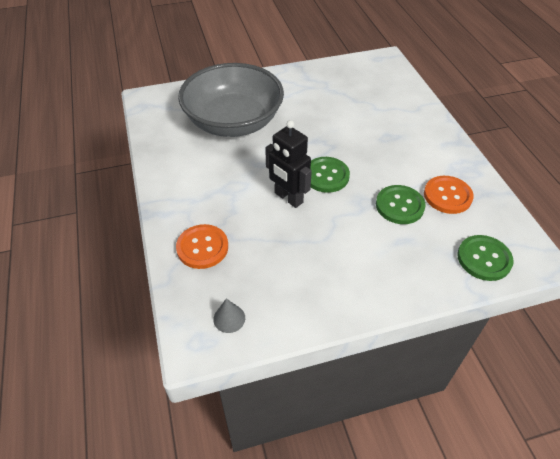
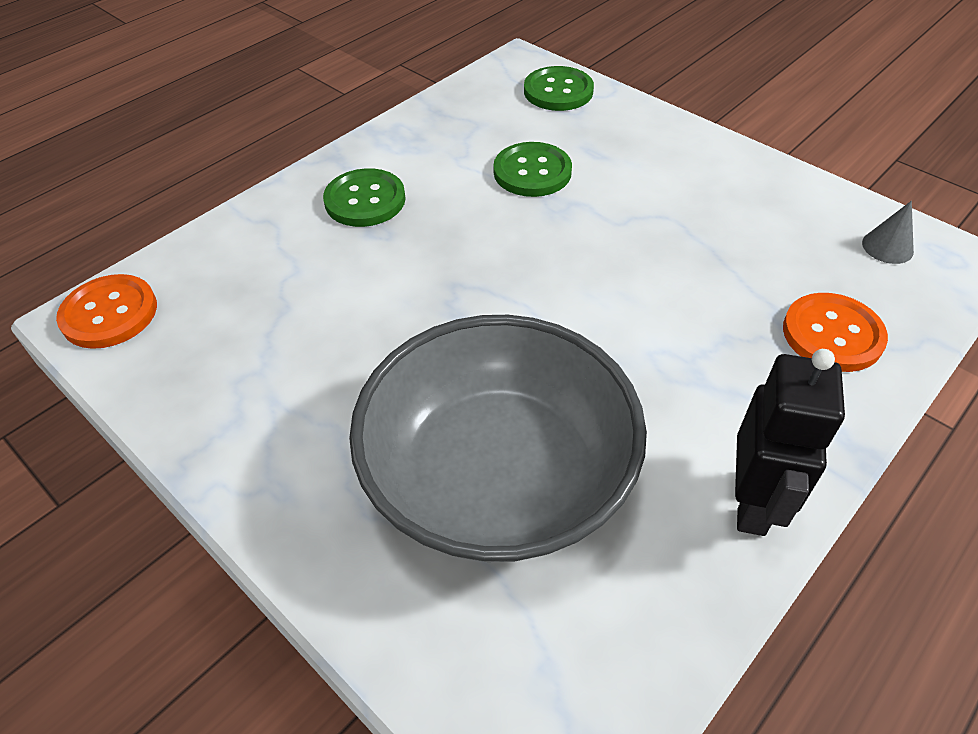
camera: 120 degrees left, 0 degrees up
(288, 198) = (631, 285): black robot -> black robot (752, 503)
(326, 176) = (538, 264): green button -> green button (365, 200)
(447, 196) = (471, 139): orange button -> orange button (109, 313)

